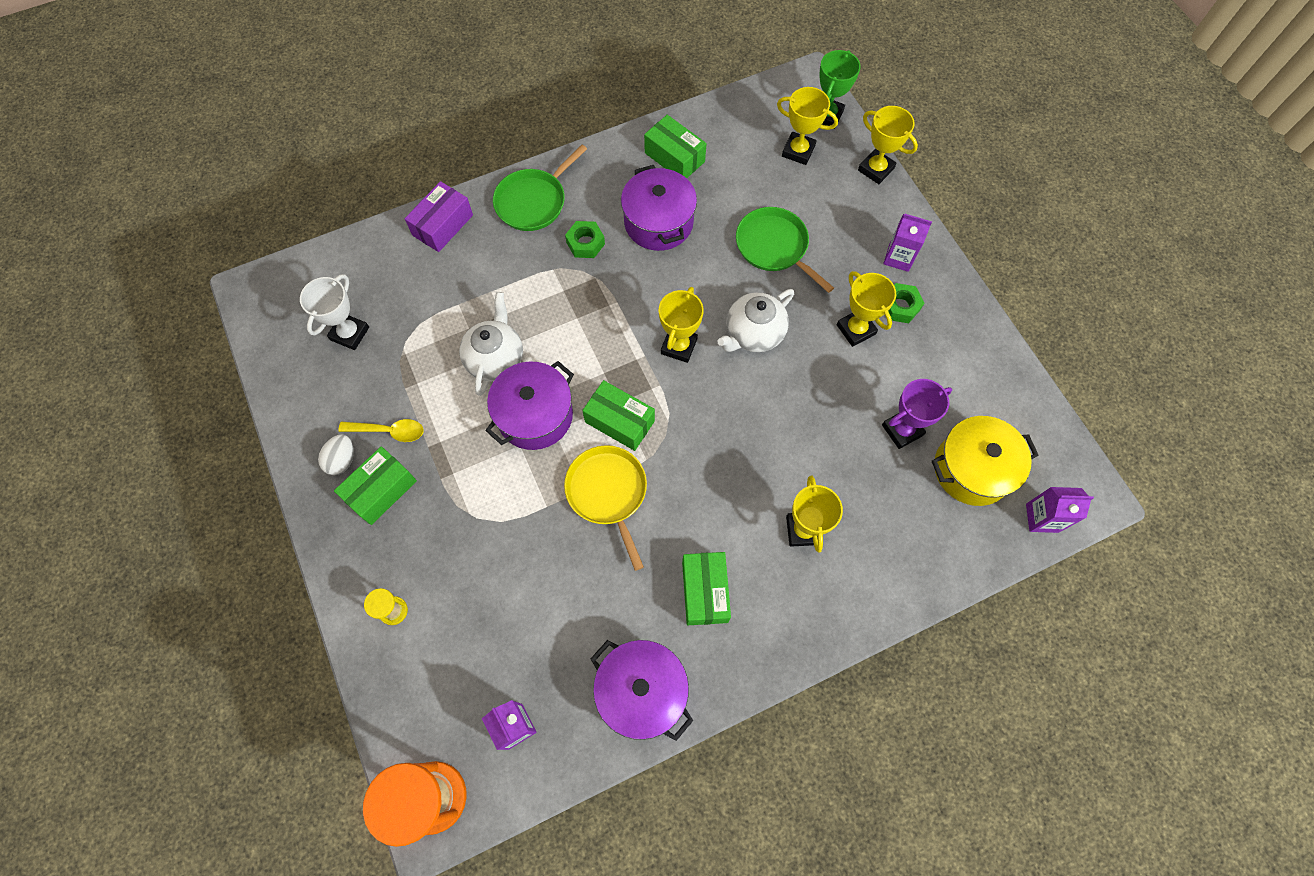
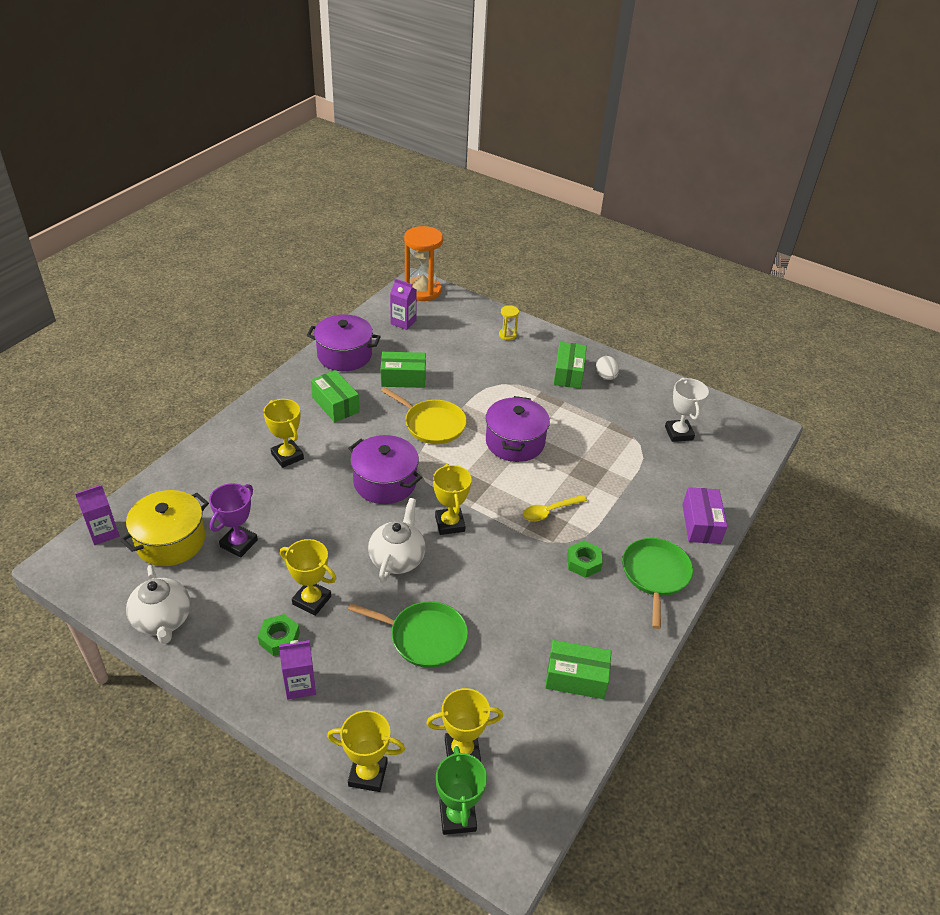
camera: 145 degrees right, 25 degrees down
(389, 431) = (595, 399): yellow spoon -> yellow spoon (549, 511)
(495, 358) = (572, 460): white teapot -> white teapot (163, 620)
(619, 421) = (456, 462): green box -> green box (403, 378)
(658, 222) = (540, 608): purple pot -> purple pot (385, 482)

